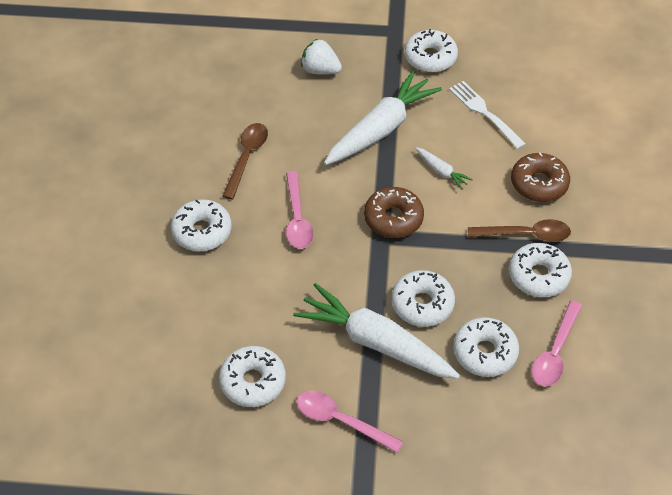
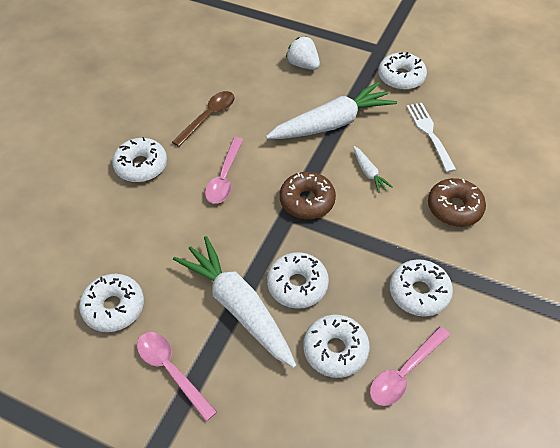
camera: 20 degrees right, 0 degrees up
(525, 234) = (422, 250): brown spoon -> none

